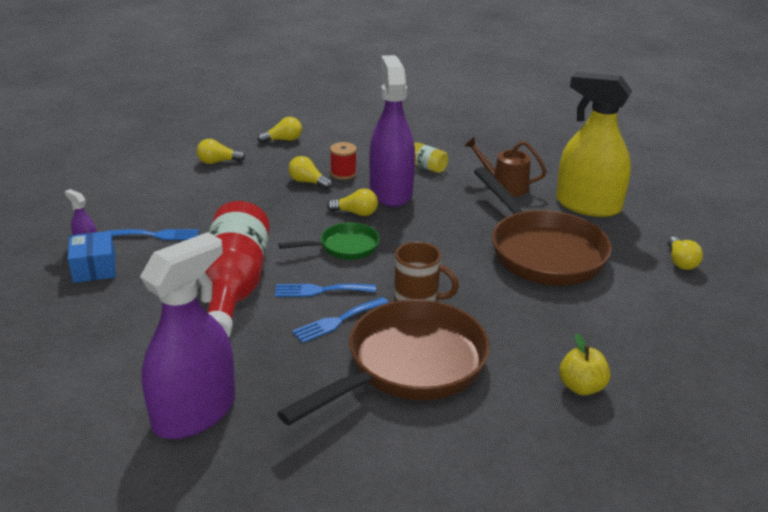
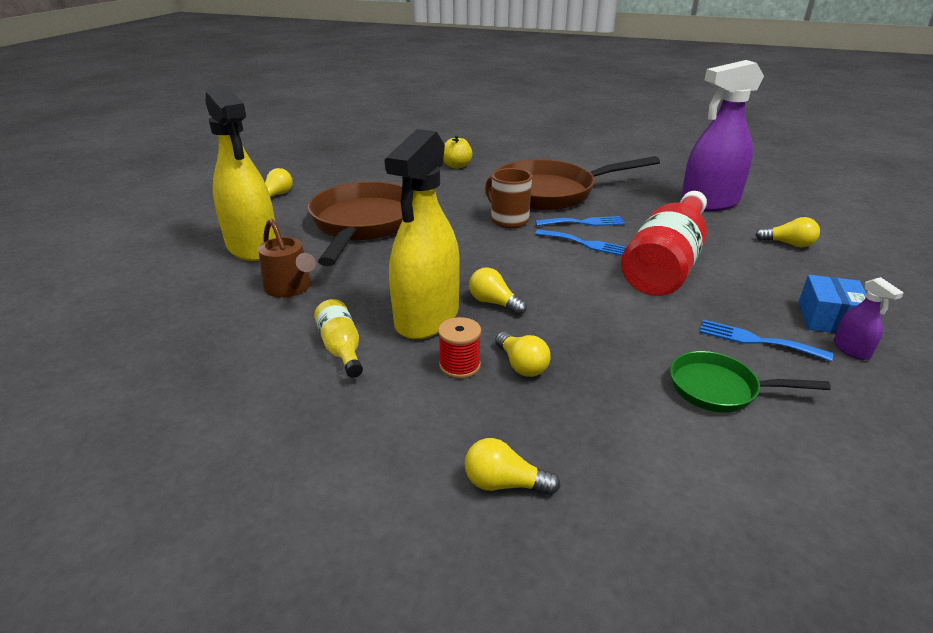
camera: 150 degrees left, 0 degrees up
(218, 162) = (653, 460): yellow light bulb -> yellow light bulb (788, 244)
(344, 247) = (536, 271): green pan -> green pan (719, 389)
(391, 192) = (427, 317): purple spray bottle -> yellow spray bottle

